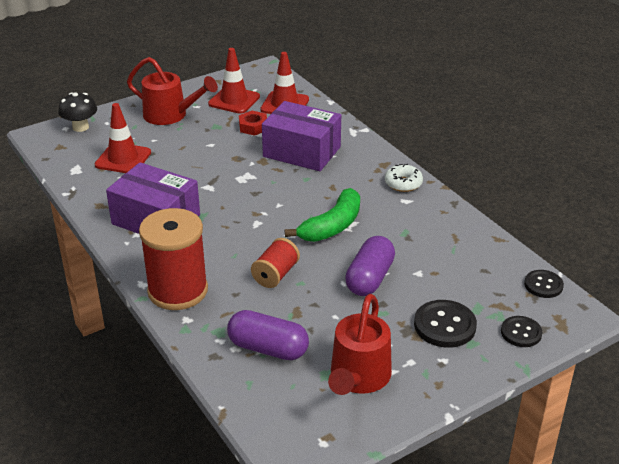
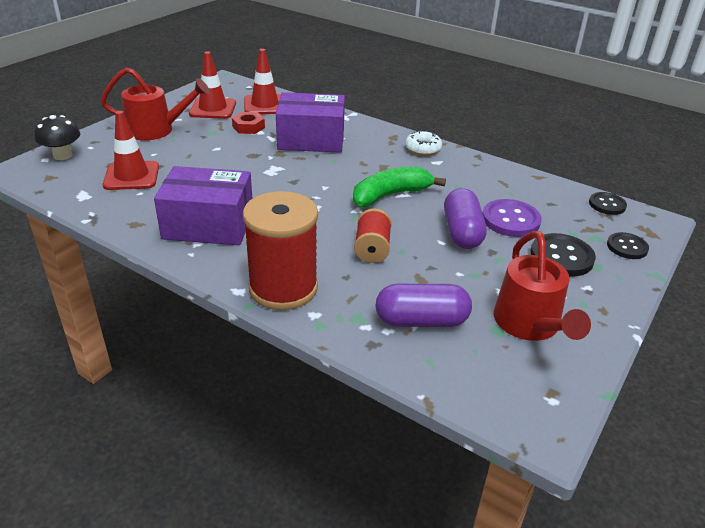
camera: 25 degrees left, 0 degrees up
(332, 226) = (390, 195): green banana -> green banana turned 135 degrees counterclockwise
(427, 277) = (510, 220): none -> purple button

